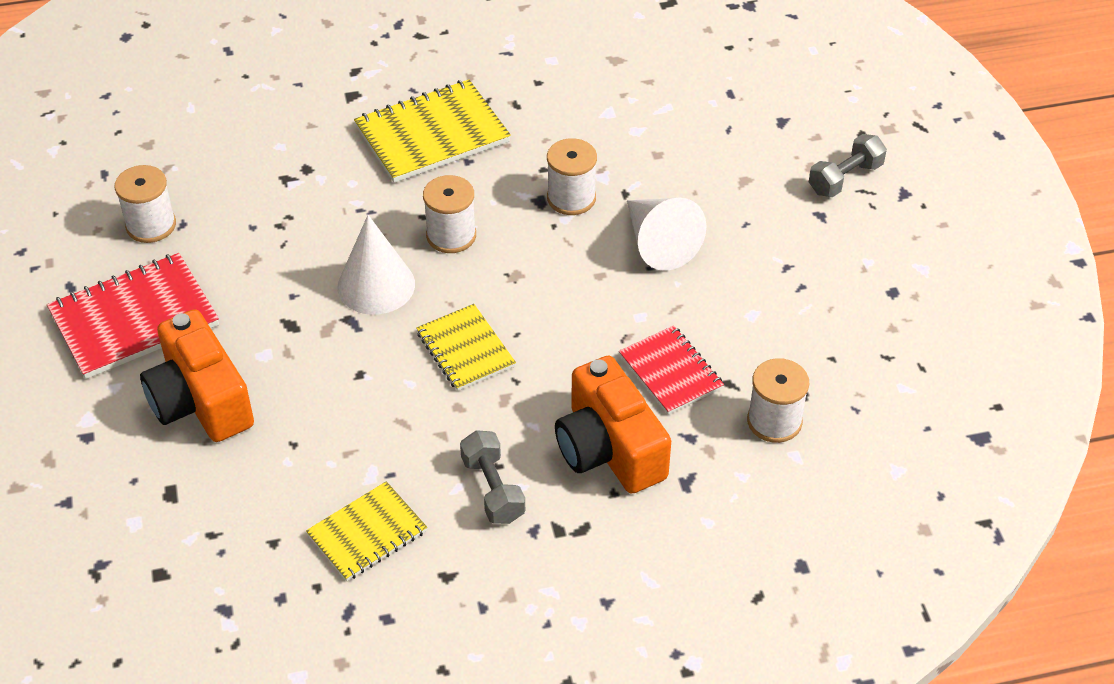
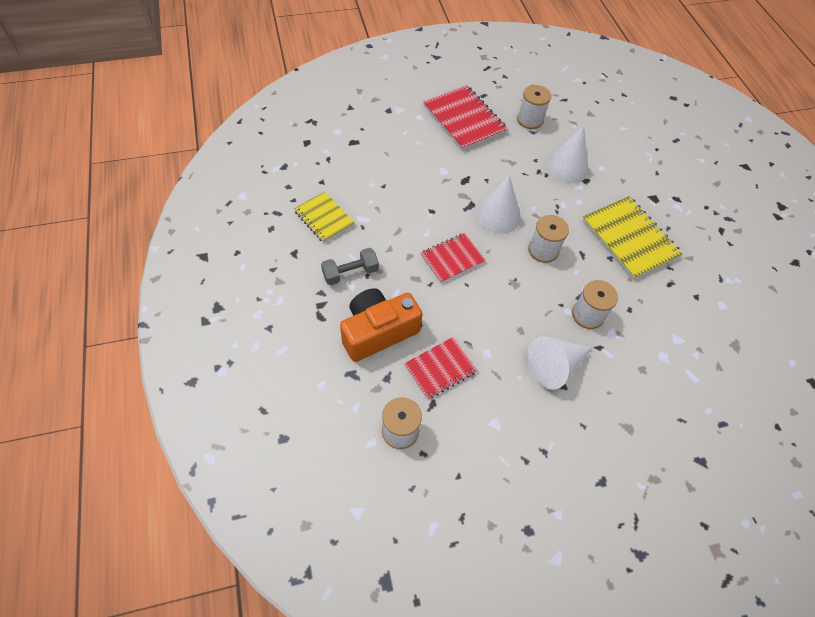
camera: 85 degrees right, 10 degrees up
(200, 401) = (411, 148): orange camera -> none
(274, 188) = (567, 167): none -> white cone
(465, 349) = (452, 259): yellow notebook -> red notebook
(845, 178) = (647, 506): grey dumbbell -> none

